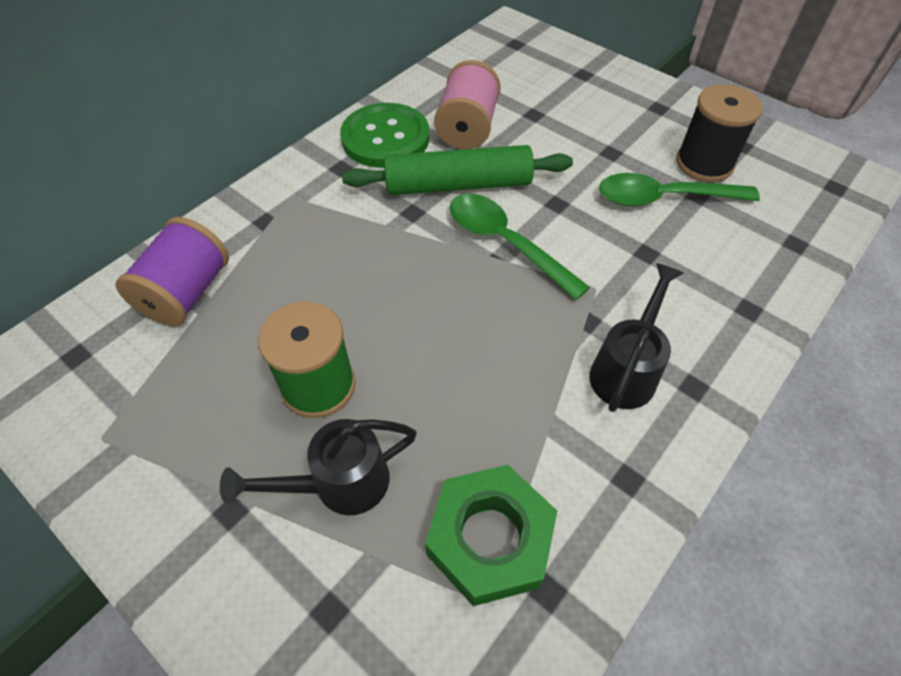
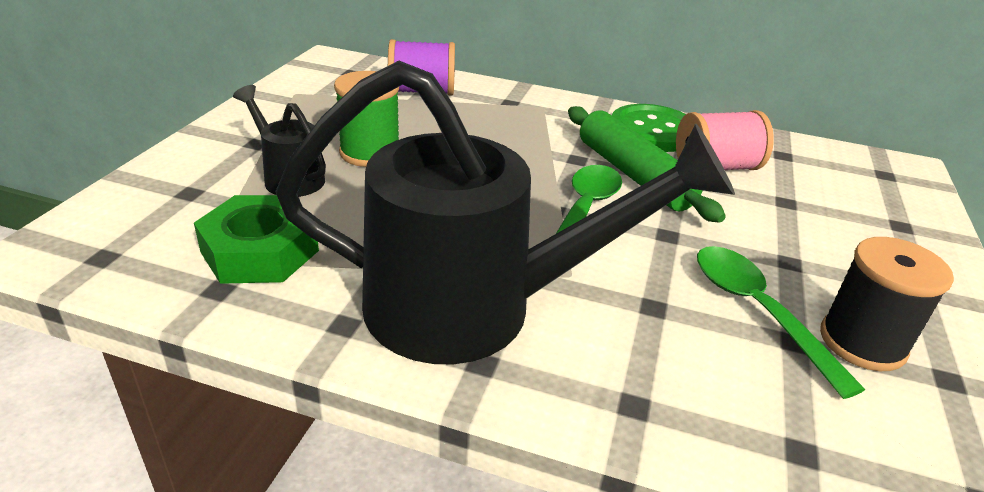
camera: 65 degrees right, 20 degrees down
(626, 370) = (475, 308): black watering can -> black watering can, size x2.22

